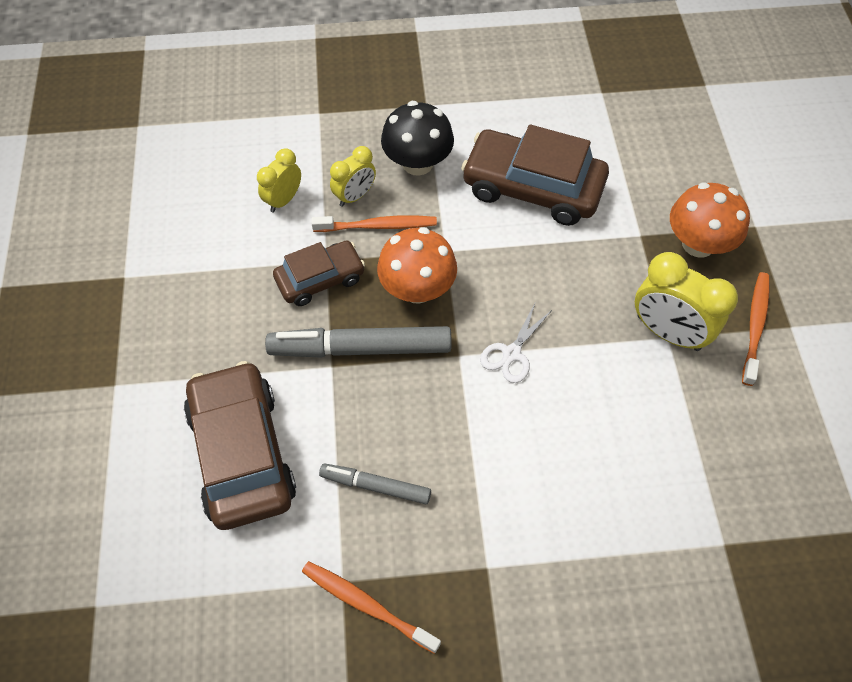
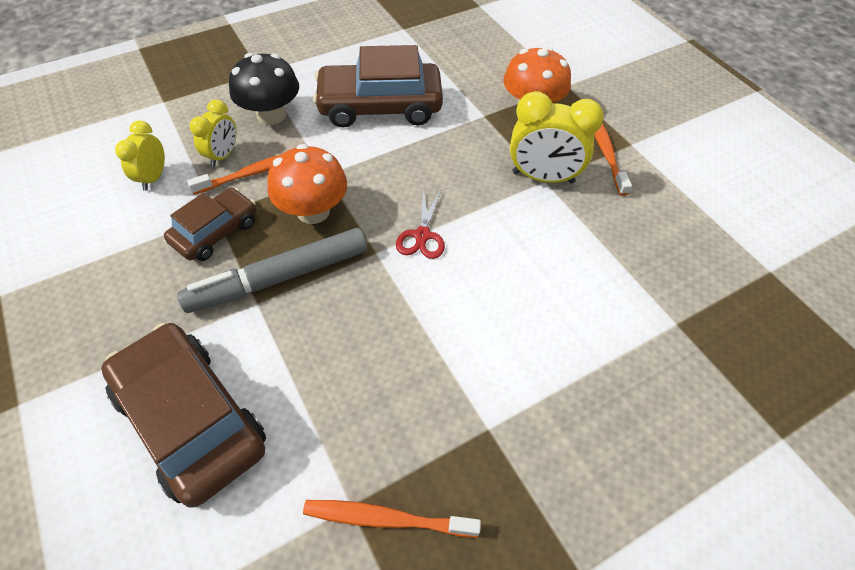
camera: 25 degrees left, 5 degrees down
(375, 486) = (346, 397): grey marker -> none
(512, 353) = (422, 235): white scissors -> red scissors

